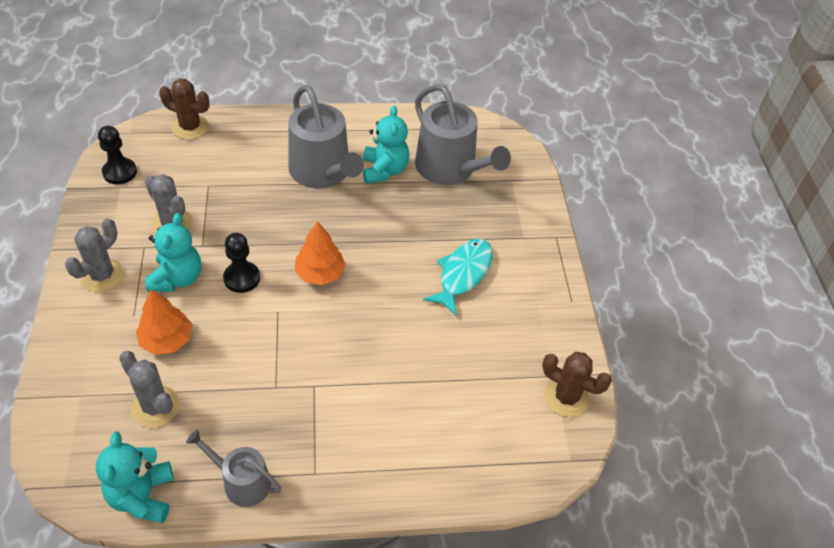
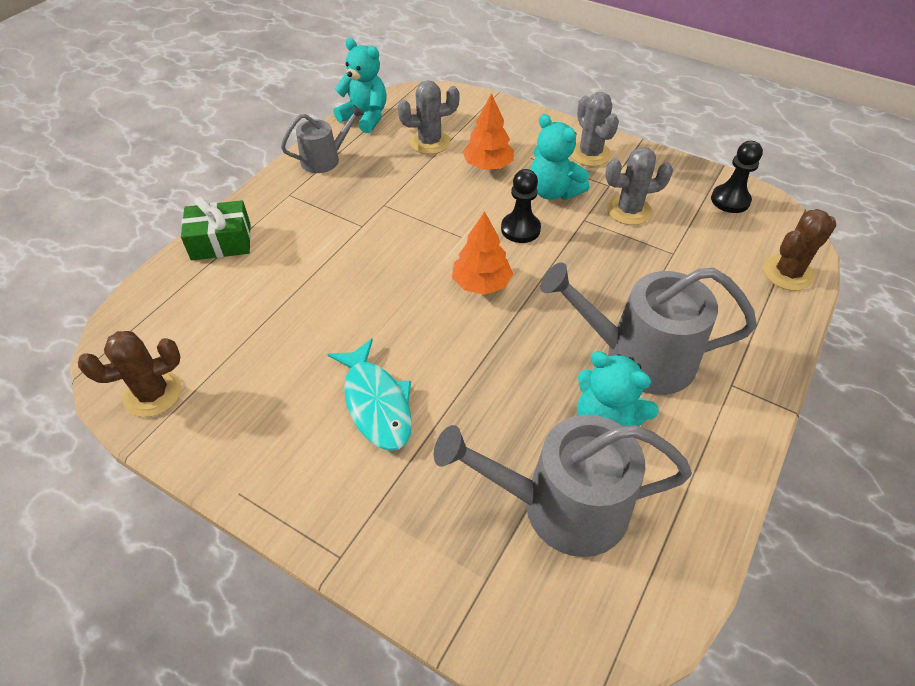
camera: 130 degrees right, 0 degrees up
(412, 478) = (221, 242): none -> green gift

